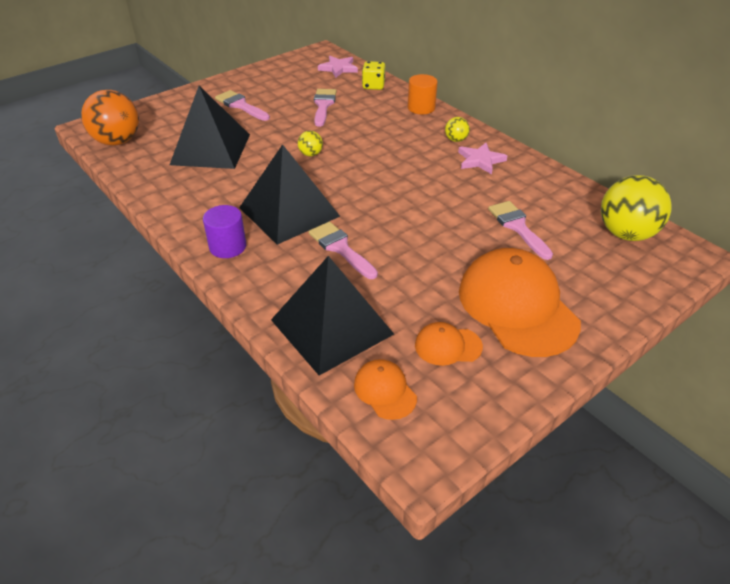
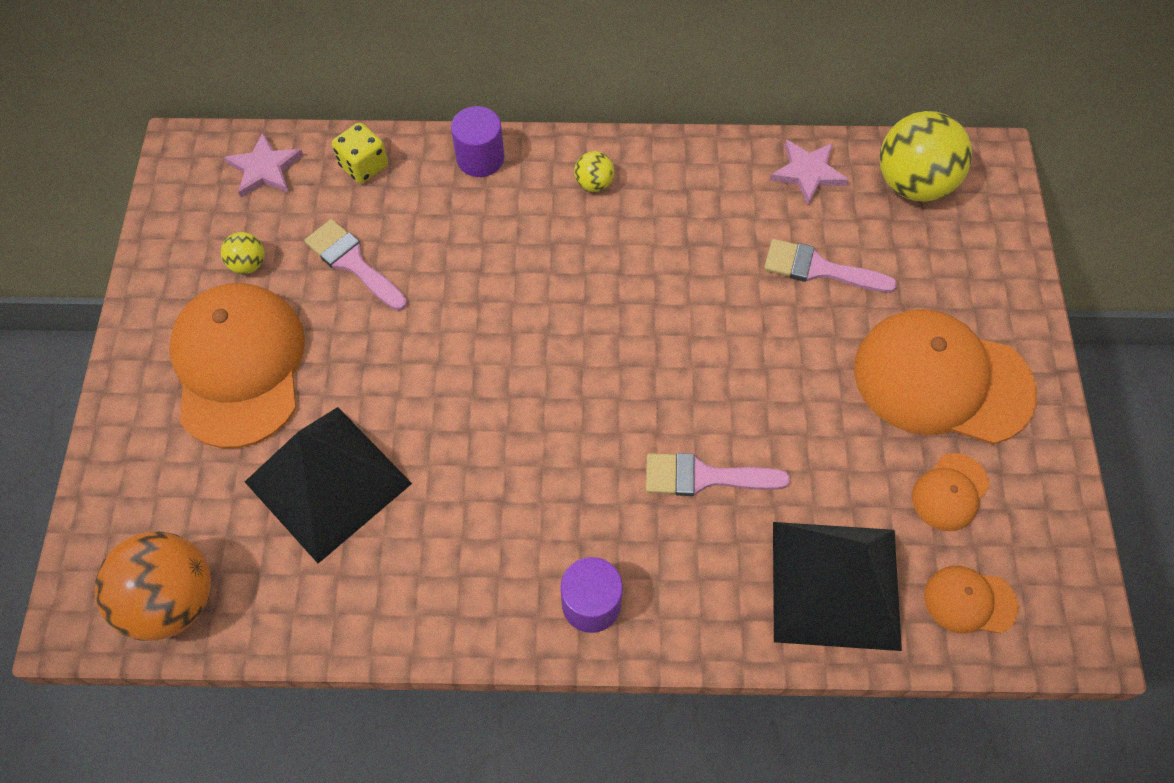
camera: 50 degrees left, 20 degrees up
(240, 105) = (239, 366): pink brush -> orange cap
(289, 212) = (578, 483): black pyramid -> none
(310, 154) = (467, 367): yellow ball -> yellow ball (248, 264)
(421, 108) = (480, 158): orange cylinder -> purple cylinder
(480, 160) = (662, 196): pink star -> pink star (808, 173)

